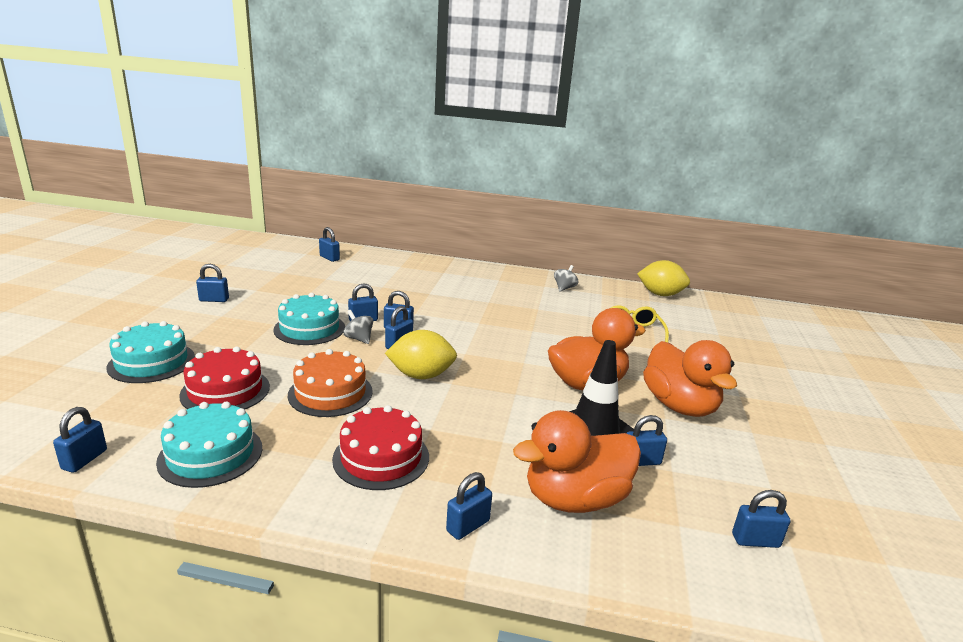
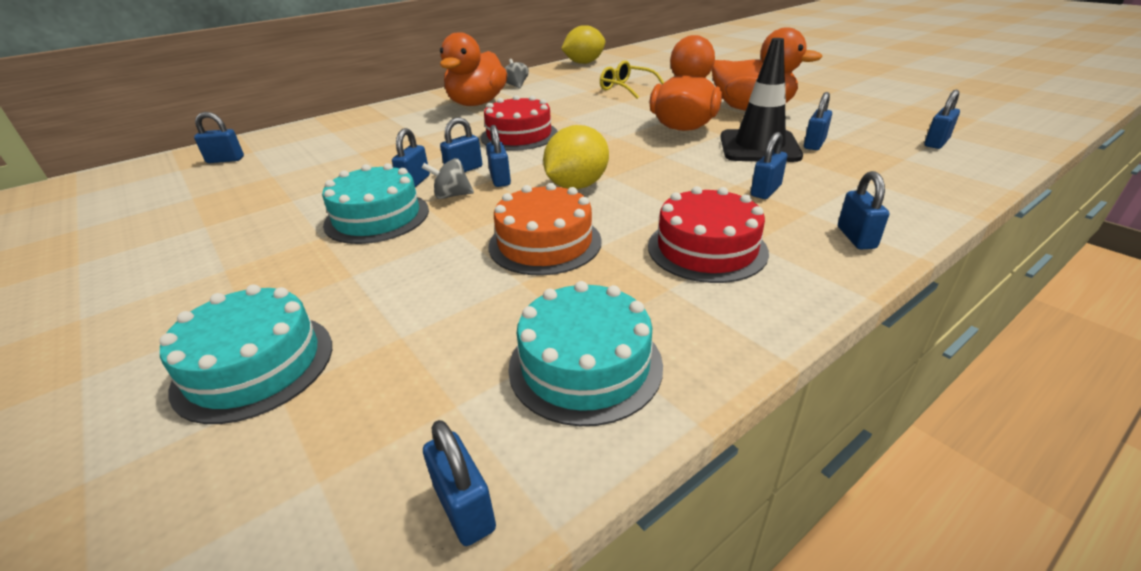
camera: 45 degrees left, 10 degrees up
(214, 300) = (164, 264): blue padlock -> blue padlock (765, 191)
(225, 391) = (439, 315): red cake -> red cake (519, 135)
(575, 499) = (846, 182): orange duck -> orange duck (477, 103)

